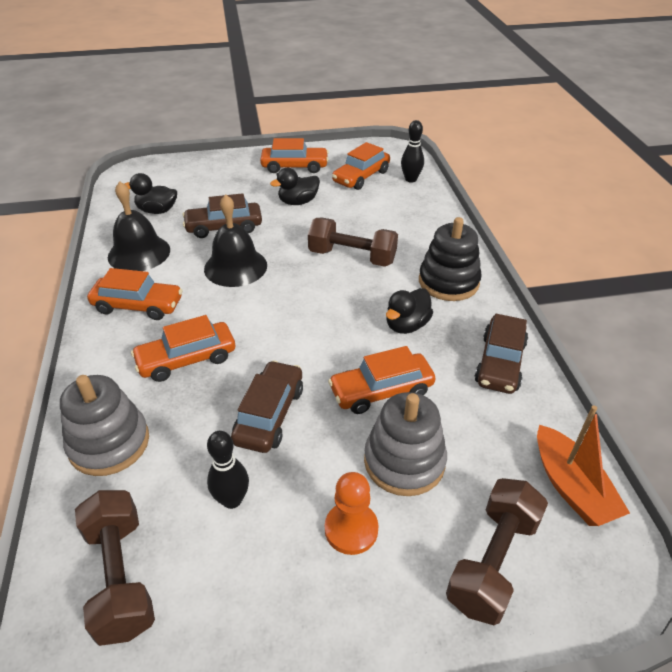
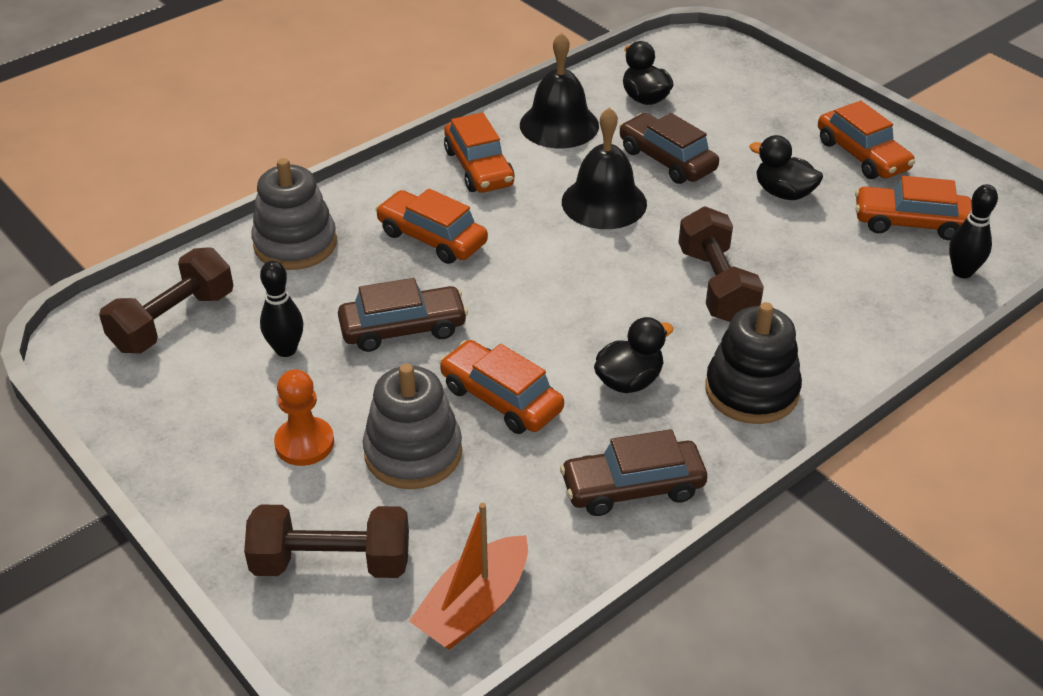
camera: 60 degrees right, 0 degrees up
(406, 325) = (629, 381): black duck -> black duck turned 135 degrees clockwise

